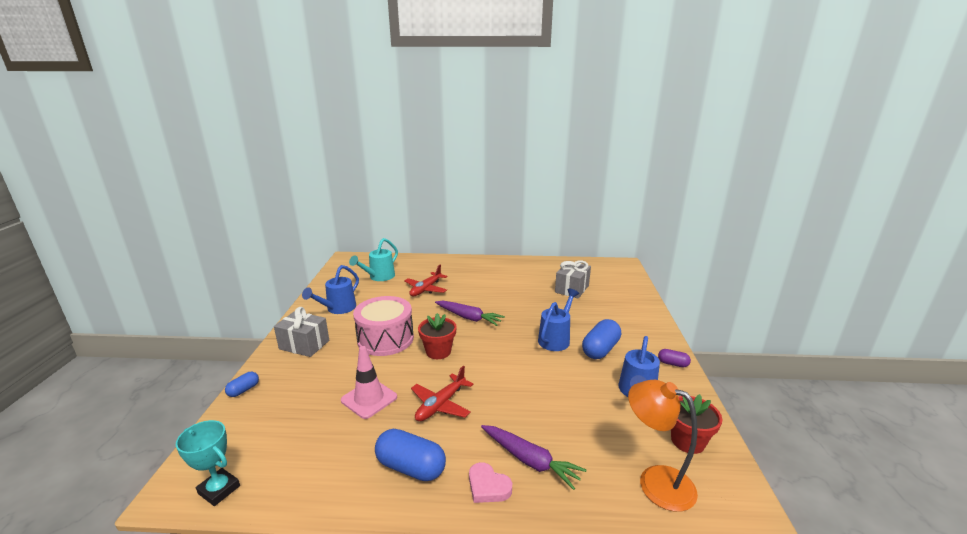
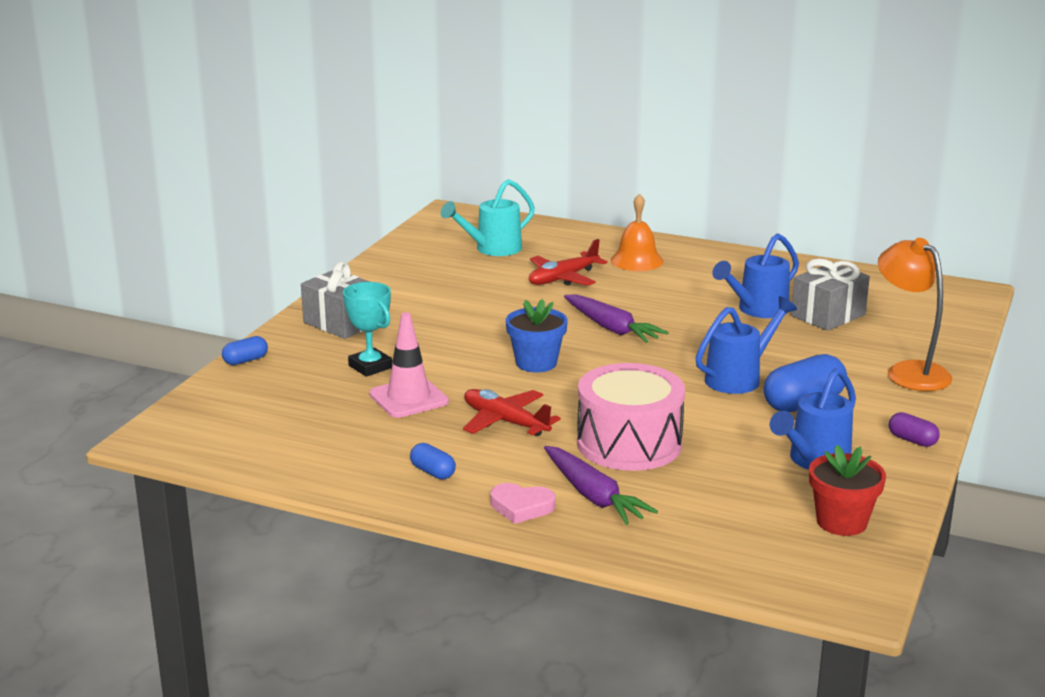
camera: 20 degrees right, 0 degrees up
(219, 490) = (199, 447): turquoise trophy -> turquoise trophy (370, 367)
(338, 309) = (407, 285): blue watering can -> blue watering can (758, 310)
(385, 339) = (463, 335): pink drum -> pink drum (629, 444)
(411, 467) = (433, 472): blue capsule -> blue capsule, size x0.53
(438, 351) = (536, 363): red flower pot -> blue flower pot
(440, 405) = (505, 422): red plane -> red plane turned 75 degrees clockwise
(459, 272) = (637, 260): none -> orange bell
(488, 486) = (521, 507): pink heart -> pink heart turned 45 degrees counterclockwise
(655, 481) = (752, 546): orange lamp -> orange lamp (909, 371)

